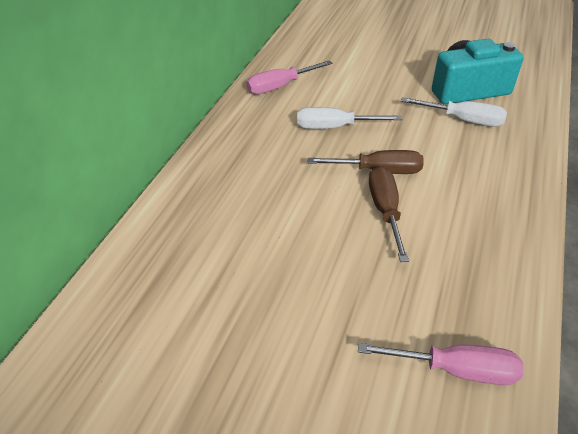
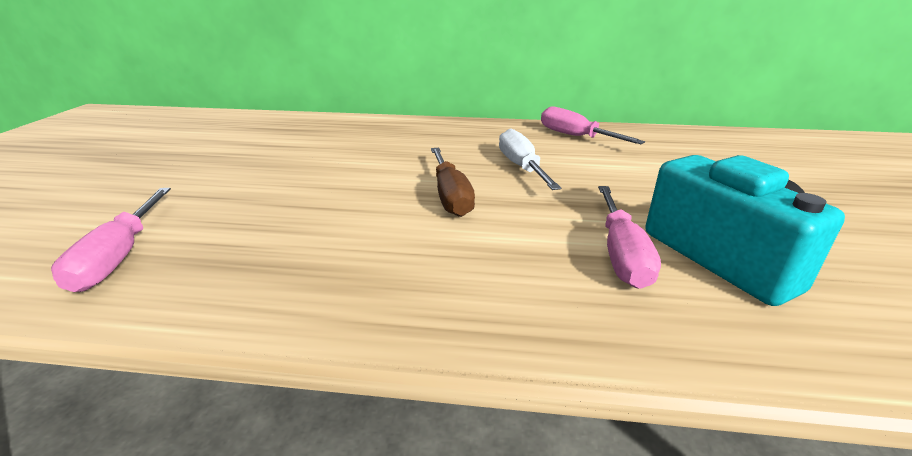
camera: 75 degrees right, 15 degrees down
(385, 211) = (376, 204): brown screwdriver -> none
(463, 120) = (621, 253): white screwdriver -> pink screwdriver

